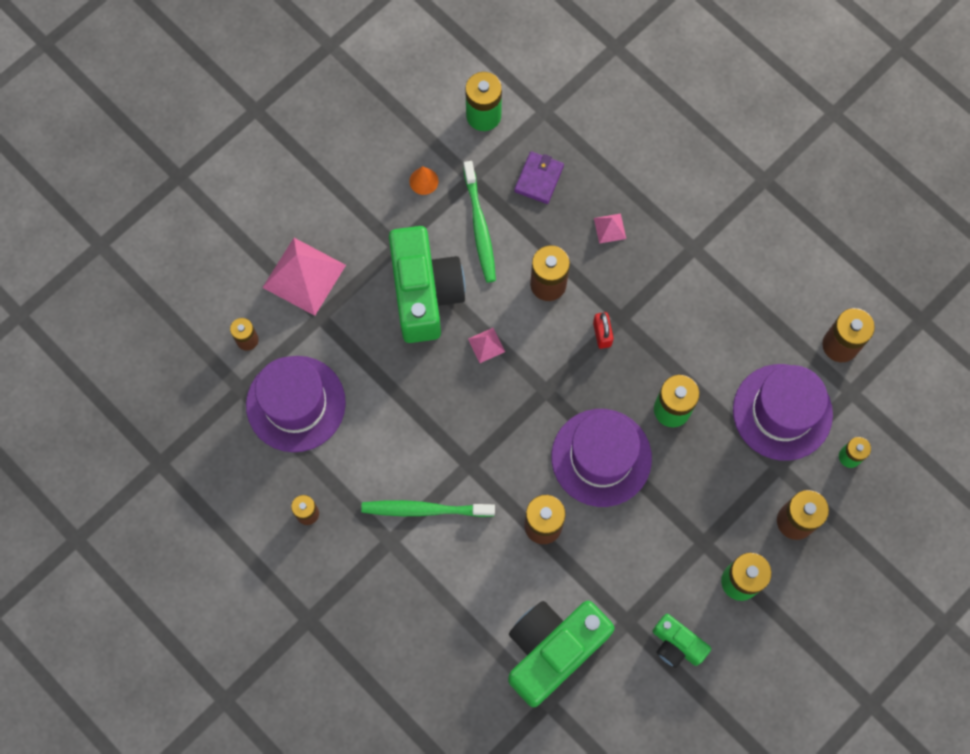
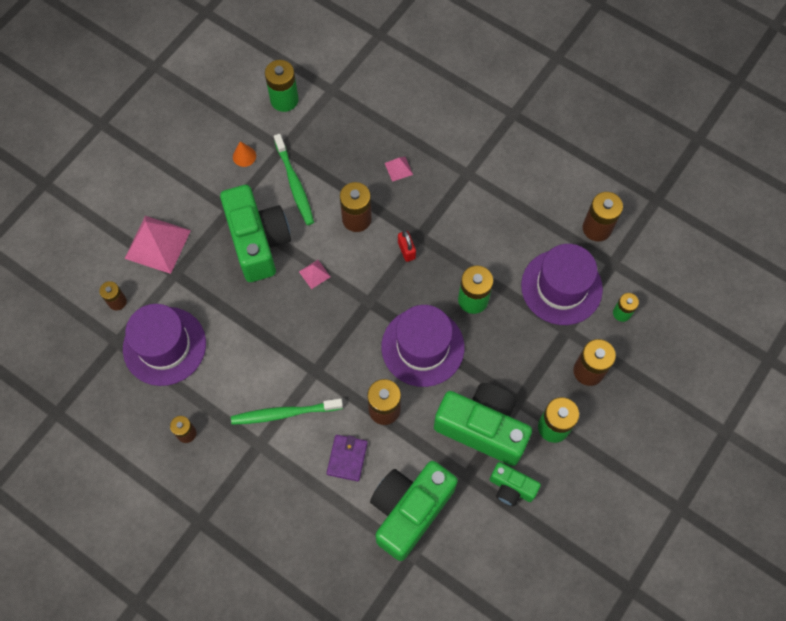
camera: 10 degrees left, 5 degrees down
(539, 179) = (336, 140): purple wallet -> purple wallet (347, 458)
(655, 567) = (482, 428): none -> green camera

